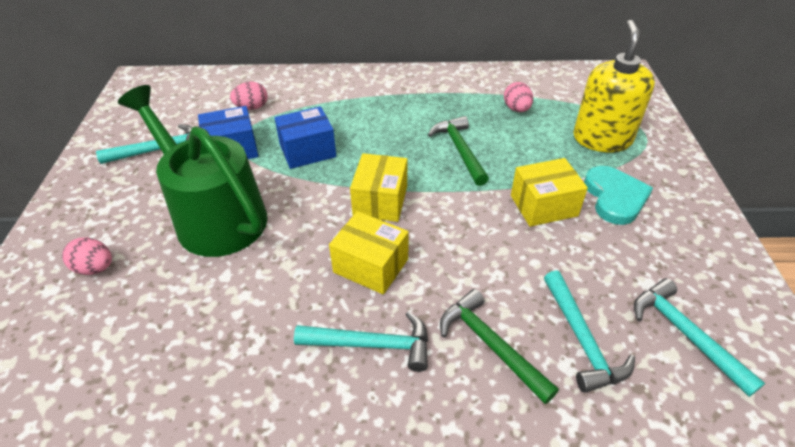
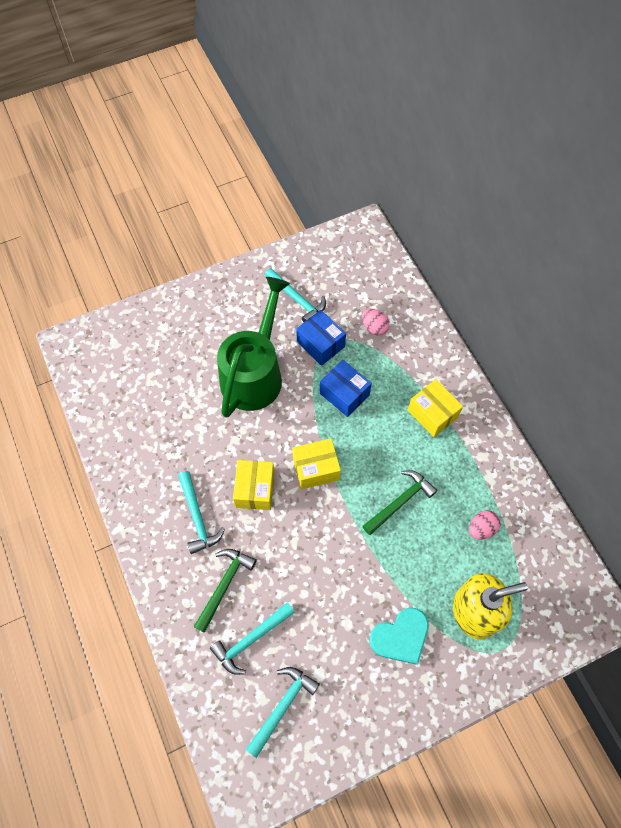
camera: 65 degrees right, 20 degrees up
(95, 268) = (186, 338): pink egg -> none
(543, 205) = (365, 584): yellow box -> yellow box (432, 414)

